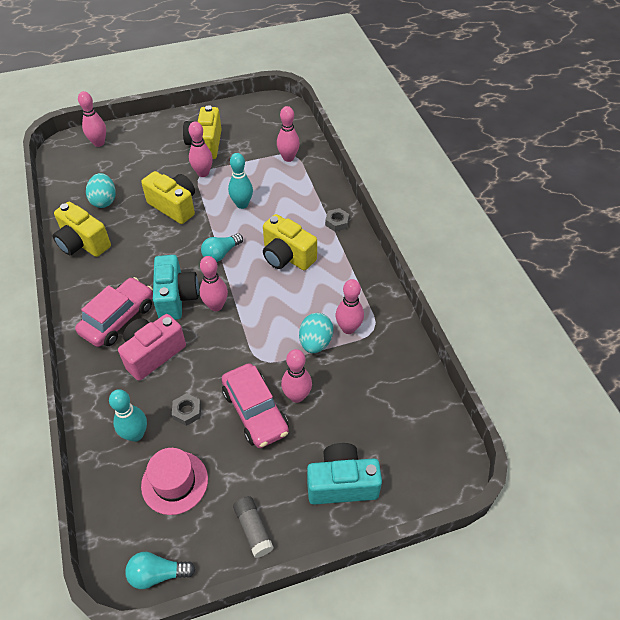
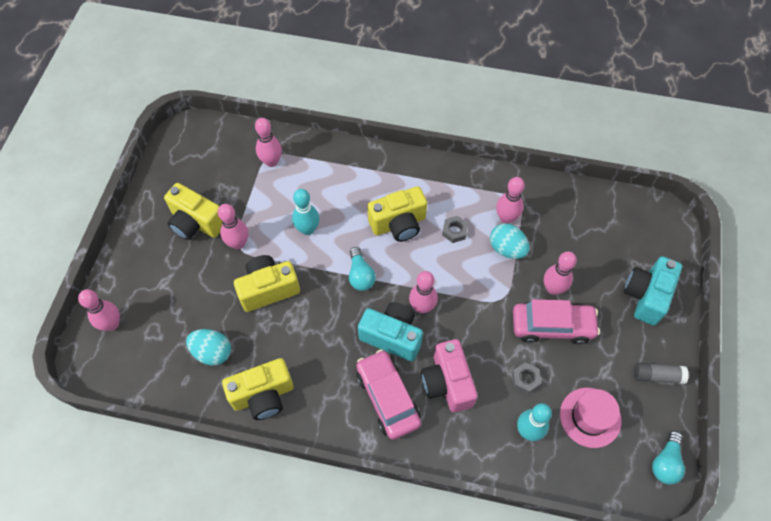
camera: 60 degrees left, 10 degrees up
(337, 222) = (383, 166): grey nut -> grey nut (454, 231)

